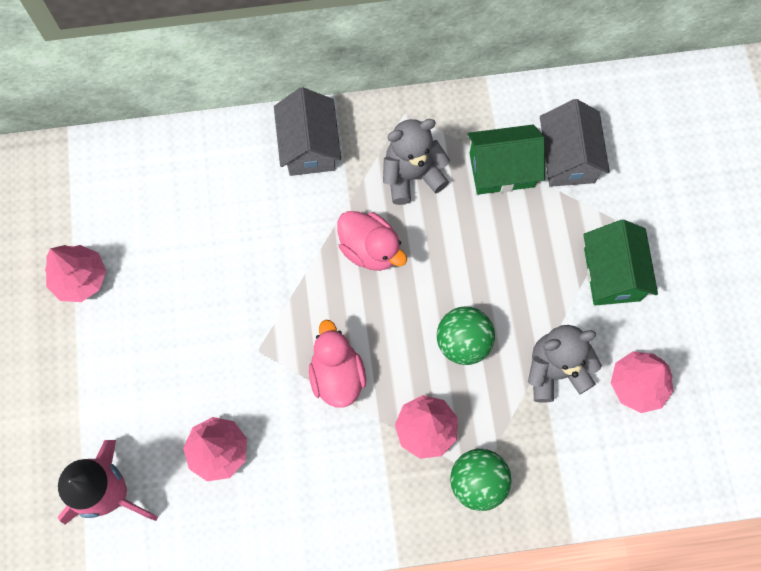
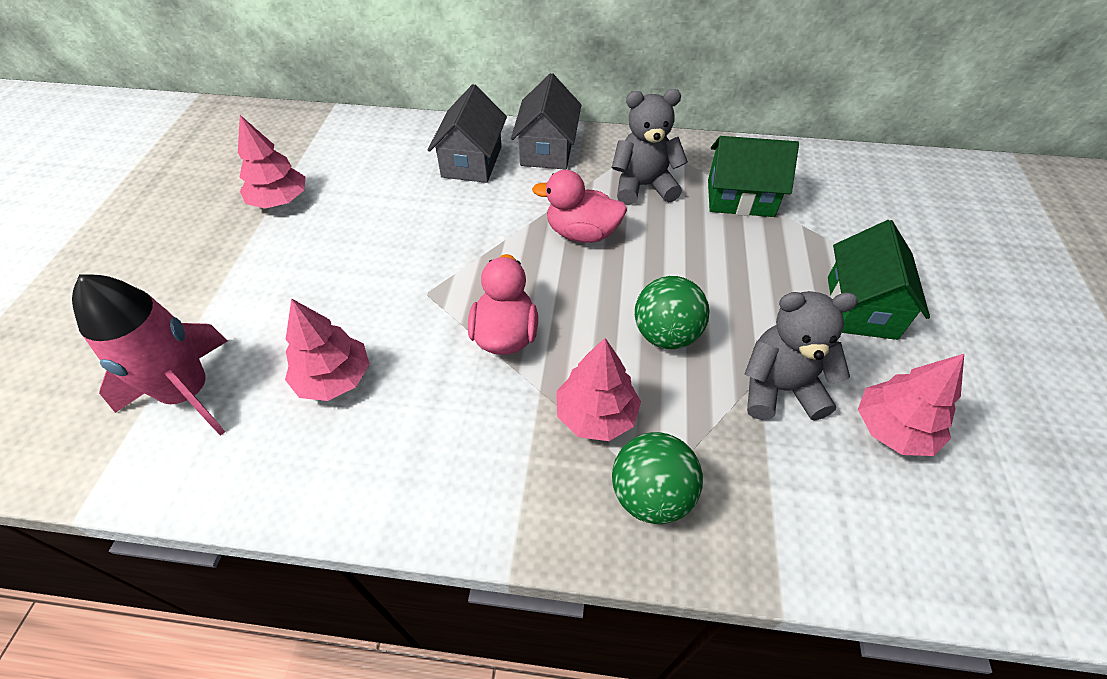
camera: 15 degrees right, 20 degrees down
(370, 249) = (582, 233): pink duck -> pink duck turned 135 degrees clockwise
(568, 158) = (815, 201): grey house -> grey house (472, 162)

